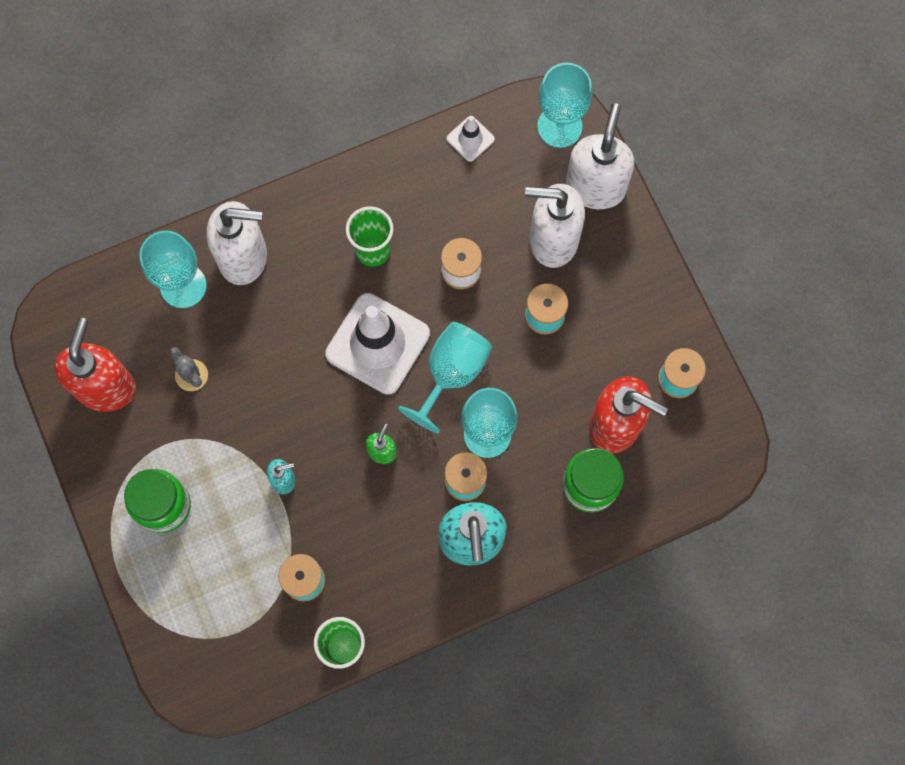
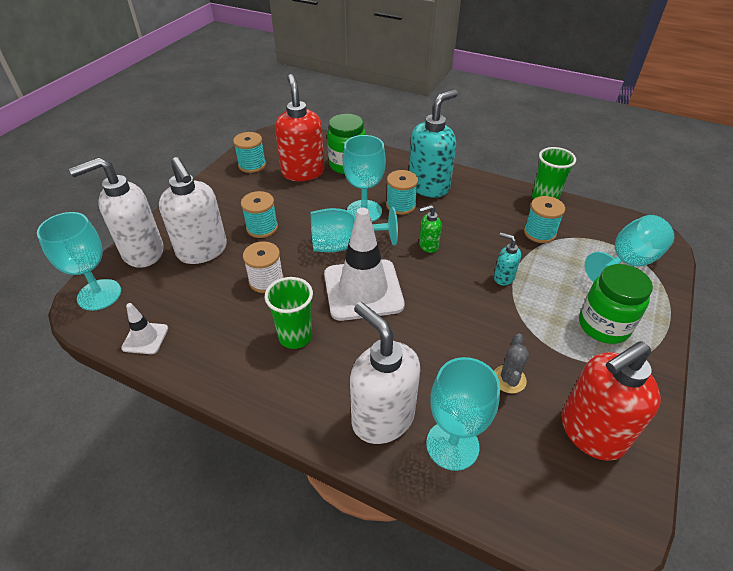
camera: 130 degrees left, 30 degrees down
(197, 618) = (627, 262): none -> turquoise goblet

